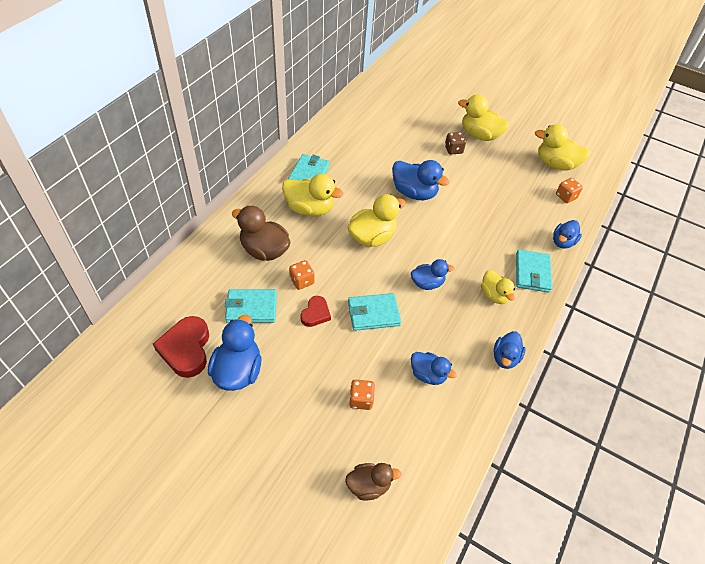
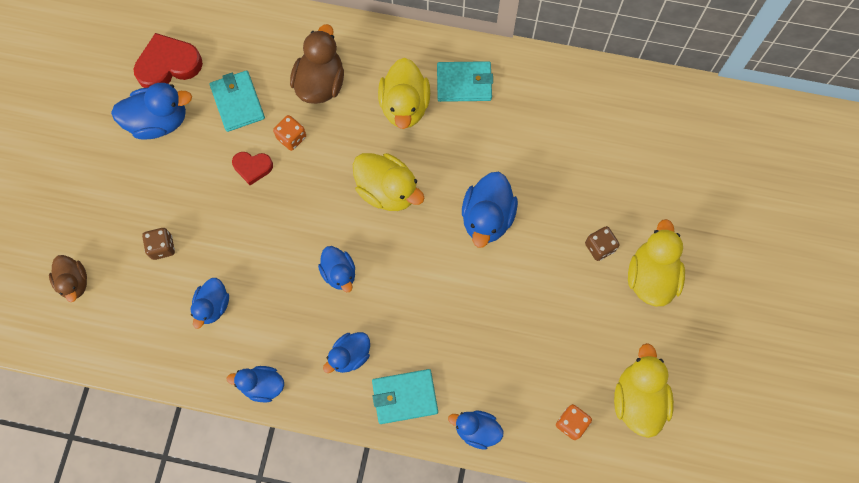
camera: 75 degrees right, 20 degrees up
(361, 400) = (162, 247): orange dice -> brown dice
(373, 313) = (274, 227): turquoise wallet -> none
(494, 295) = (350, 356): yellow duck -> blue duck

